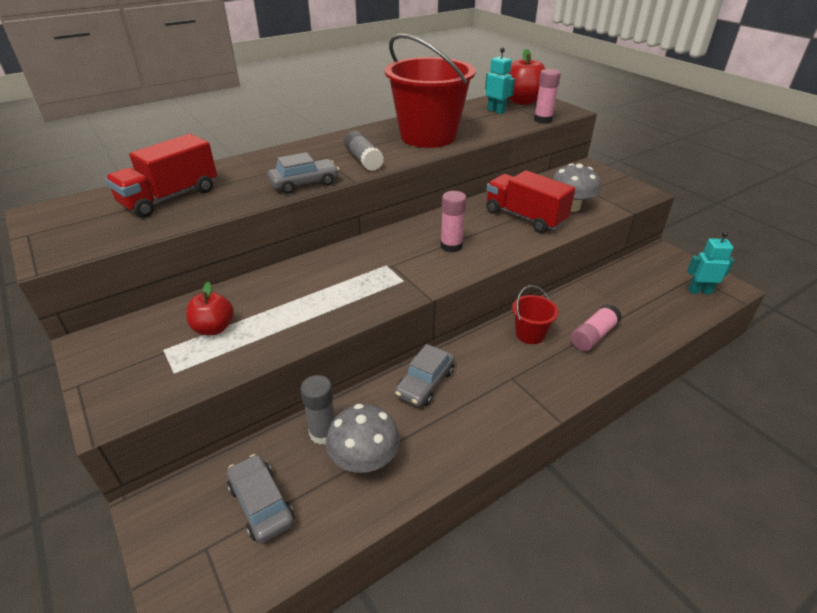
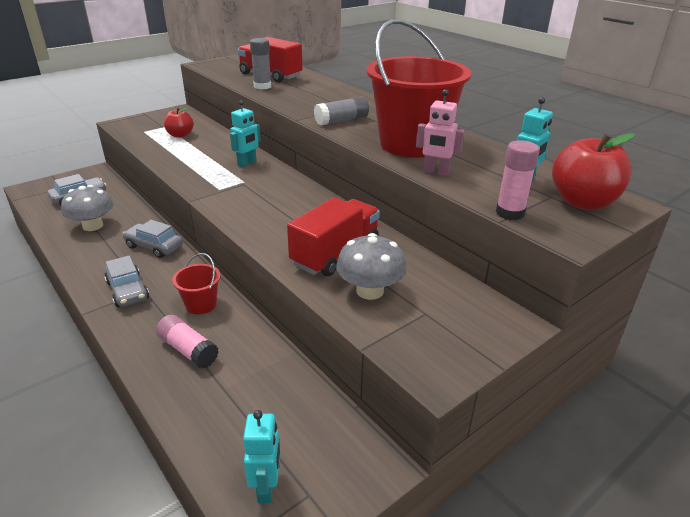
camera: 85 degrees right, 5 degrees down
(304, 183) = (292, 105): grey car -> grey car (128, 290)
(323, 433) = (123, 210): grey glue stick -> grey glue stick (262, 86)
(337, 265) = (247, 163): none -> turquoise robot
(451, 246) = (272, 209): pink glue stick -> none
(484, 133) = (436, 172): none -> pink robot

